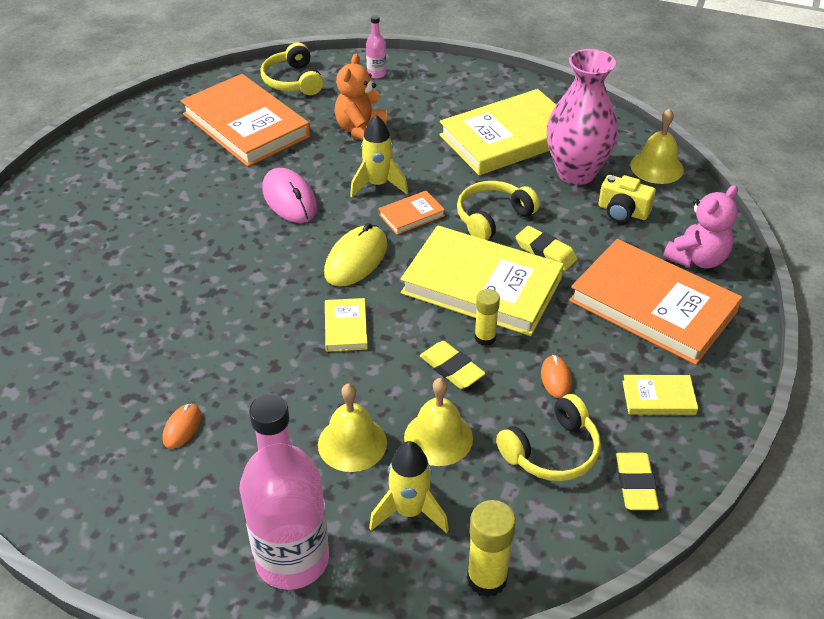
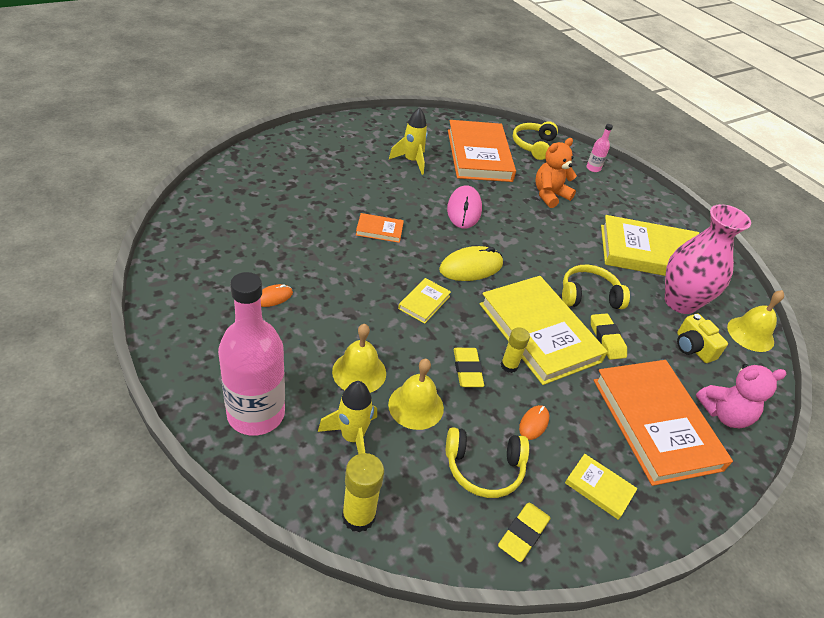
camera: 30 degrees right, 0 degrees up
(378, 185) = (529, 232): yellow rocket -> yellow rocket (411, 161)
(411, 215) = (533, 262): orange book -> orange book (379, 230)

